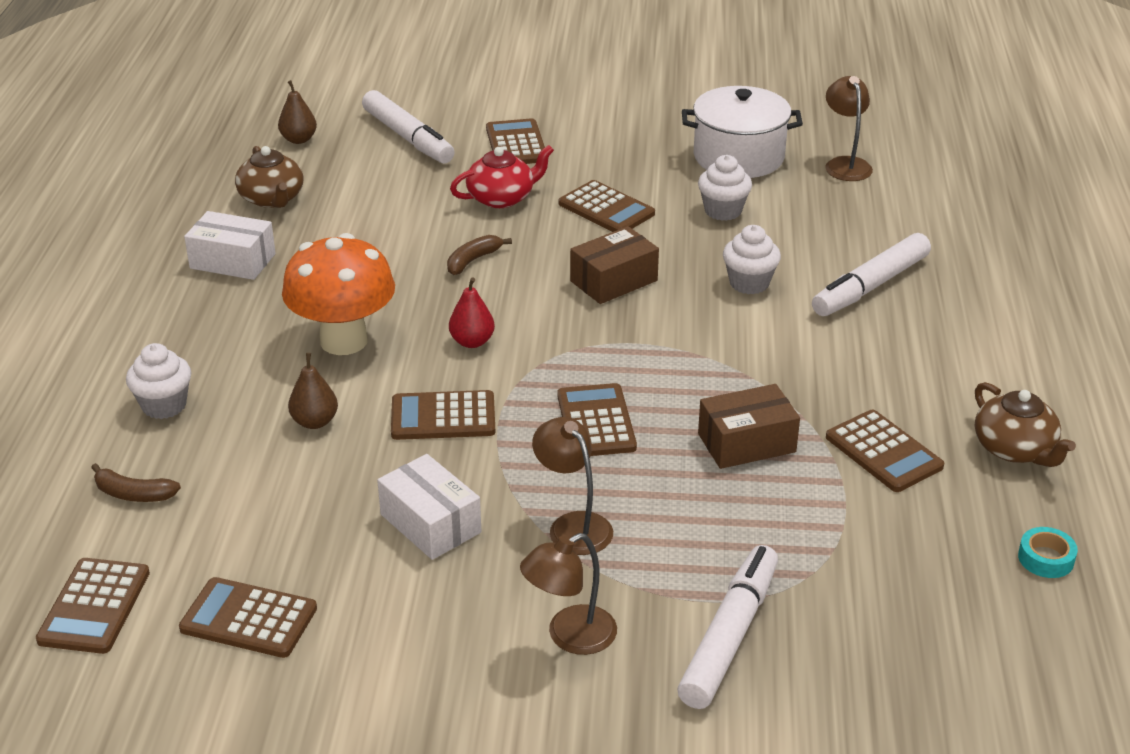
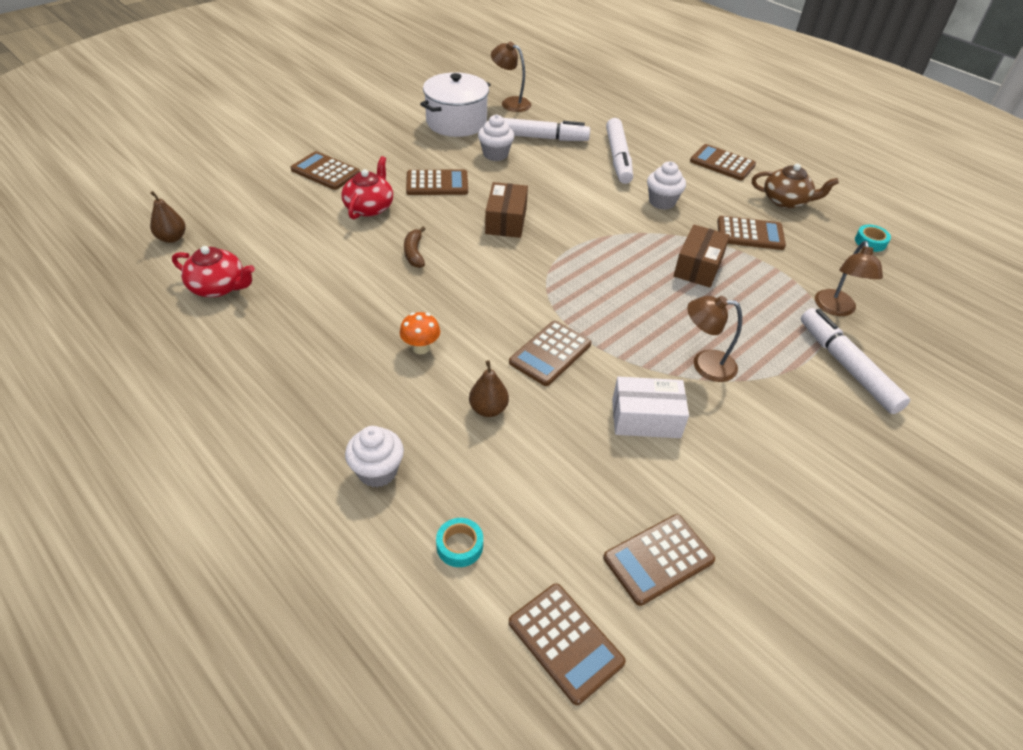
camera: 50 degrees left, 10 degrees up
(133, 494) = (459, 546): brown banana -> turquoise tape
(233, 261) = (260, 344): white box -> none
(272, 199) = (219, 287): brown teapot -> red teapot
(344, 341) = (421, 348): orange mushroom -> orange mushroom, size x0.45
(408, 138) = (249, 200): white marker -> white marker (539, 137)
(472, 342) = (492, 300): red pear -> none
(570, 636) = (799, 423): brown lamp -> brown lamp (836, 309)
(596, 422) = (623, 302): brown calculator -> brown calculator (722, 163)
(749, 283) = (568, 185): white cupcake -> white cupcake (662, 202)

